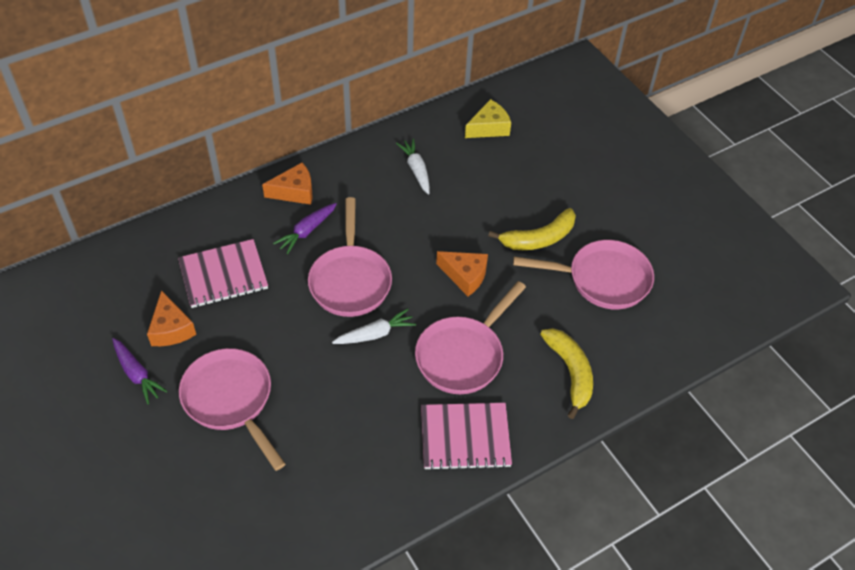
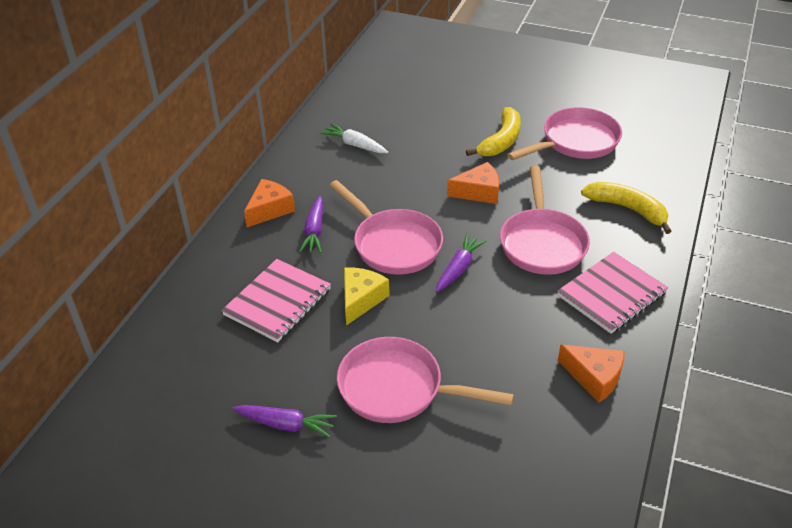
camera: 35 degrees left, 10 degrees down
(171, 329) = (277, 370): orange cheese -> orange cheese (594, 377)
(374, 334) = (458, 268): white carrot -> purple carrot
(489, 128) = (378, 92): yellow cheese -> yellow cheese (361, 299)

